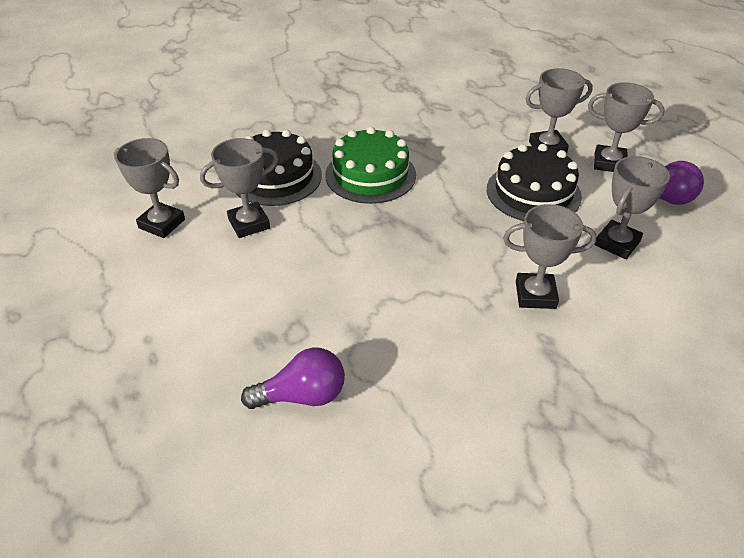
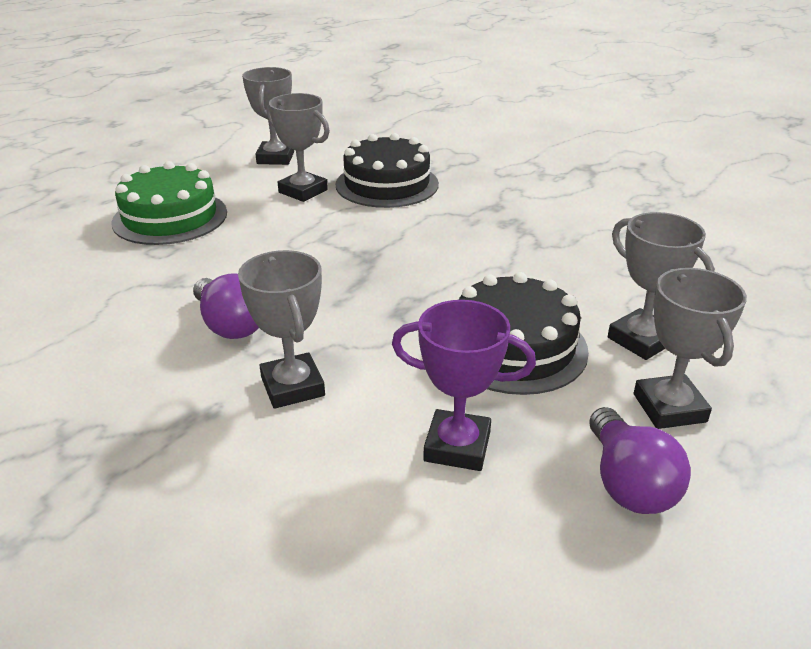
camera: 65 degrees right, 10 degrees down
(302, 396) = (77, 274): purple light bulb -> purple light bulb (230, 325)
(370, 175) = (439, 229): green cake -> green cake (170, 217)
(617, 243) = (457, 446): grey trophy -> purple trophy

